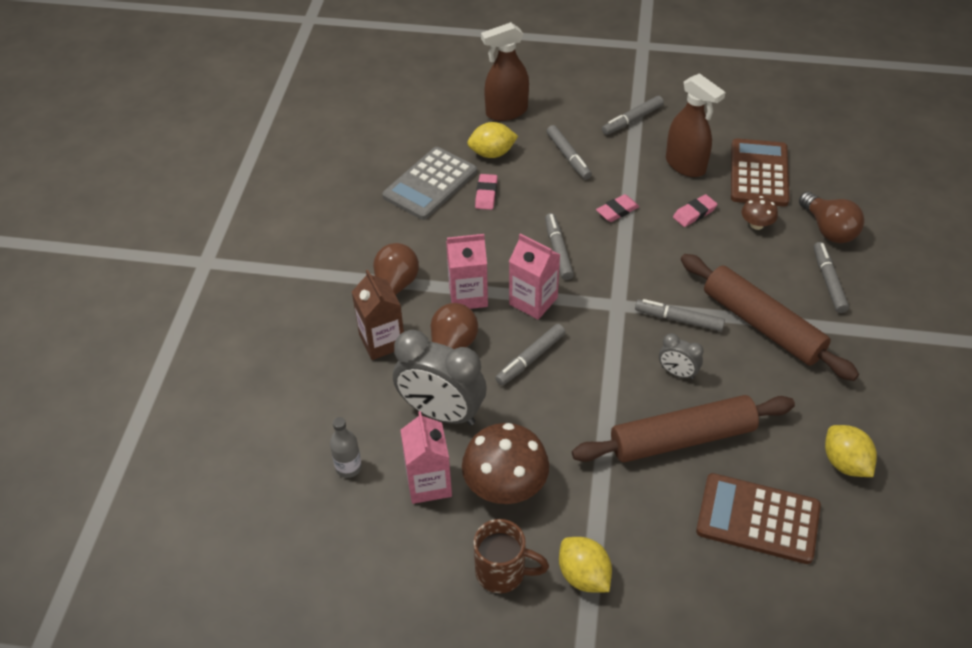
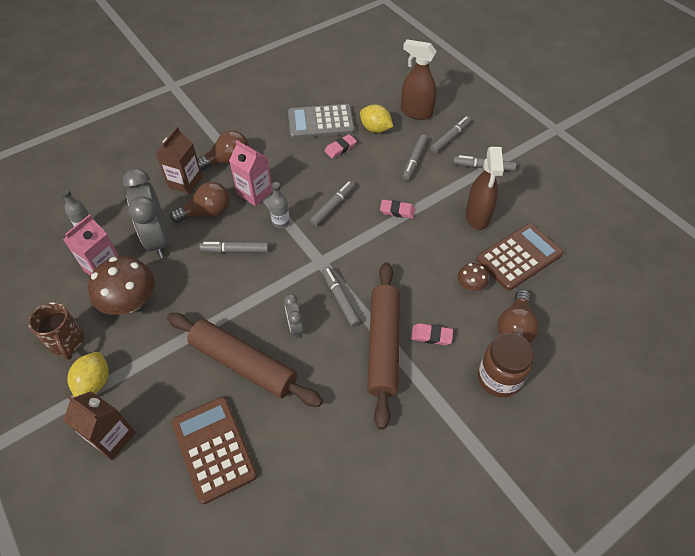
camera: 45 degrees right, 5 degrees up
(533, 301) = (281, 222): pink carton -> grey bottle
(668, 596) = (112, 437): none -> brown carton
(694, 213) = (441, 248): pink eraser -> pink eraser (431, 336)
(828, 281) = (465, 358): grey marker -> grey marker (450, 138)
(845, 463) = (308, 471): yellow lemon -> none
(868, 275) = (498, 378): none -> brown jar

